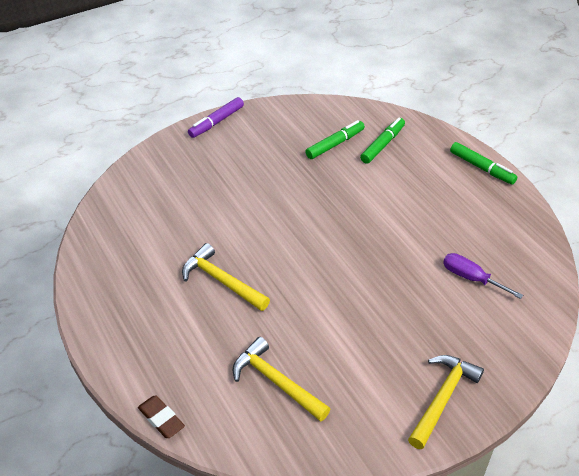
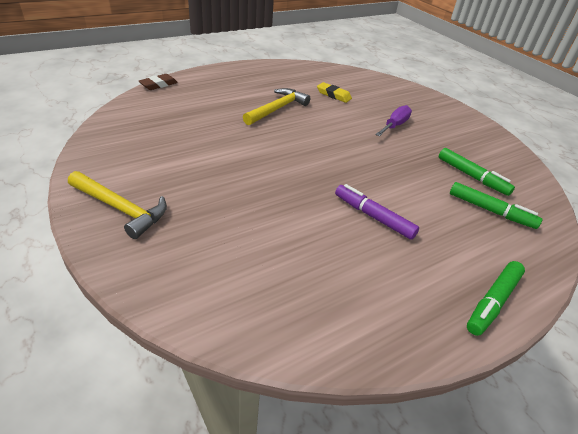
camera: 85 degrees right, 5 degrees down
(178, 226) = (333, 95): none -> yellow eraser
(216, 122) = (465, 115): purple marker -> purple marker (373, 216)
(276, 382) = (173, 125): yellow hammer -> none
(471, 278) = (279, 256): purple screwdriver -> purple screwdriver (394, 125)

